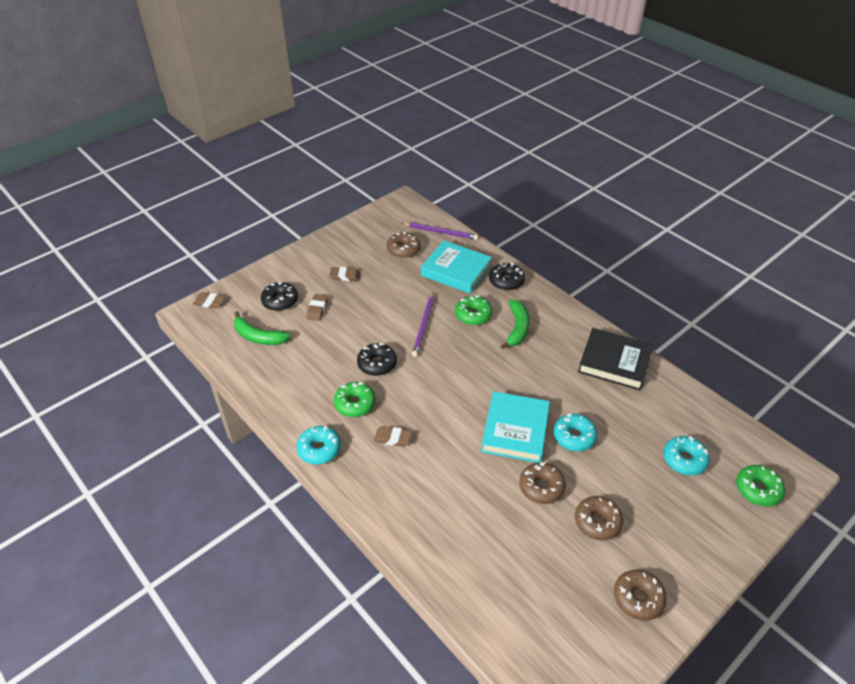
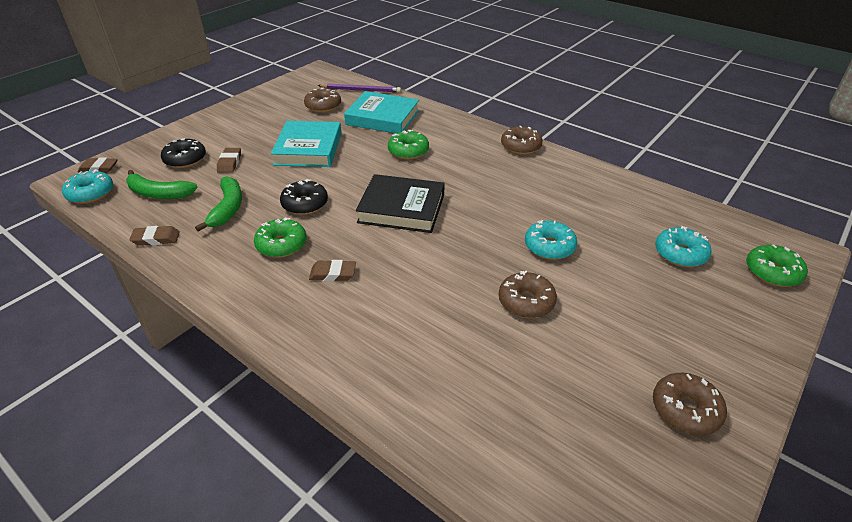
camera: 10 degrees left, 5 degrees down
(319, 449) = (239, 296): turquoise donut -> turquoise donut (91, 193)
(345, 276) = (260, 132): brown eraser -> brown eraser (156, 239)
(424, 326) = (355, 165): purple pencil -> none
(506, 281) = (438, 121): black donut -> none
(515, 430) = (480, 248): turquoise book -> turquoise book (308, 149)
(517, 328) = (459, 157): green banana -> green banana (228, 208)
(597, 522) = (604, 330): brown donut -> brown donut (520, 146)
(614, 362) = (571, 176): black book -> black book (401, 208)

